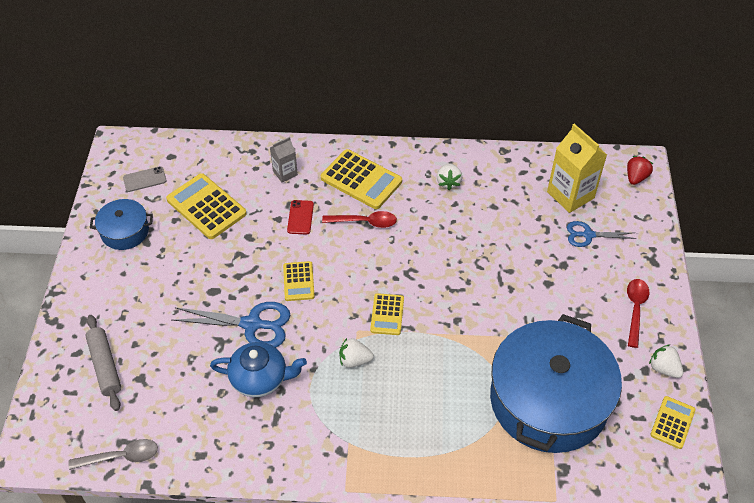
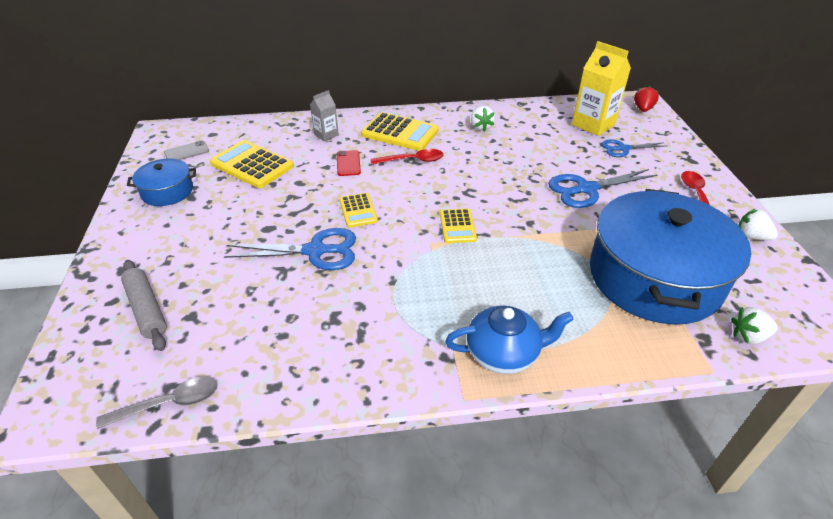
camera: 10 degrees left, 10 degrees down
(260, 378) = (334, 298): blue teapot -> blue teapot (504, 353)
(354, 360) = (435, 268): white strawberry -> white strawberry (748, 336)
(527, 286) = (586, 189): none -> blue scissors
(672, 422) = (789, 280): yellow calculator -> none

